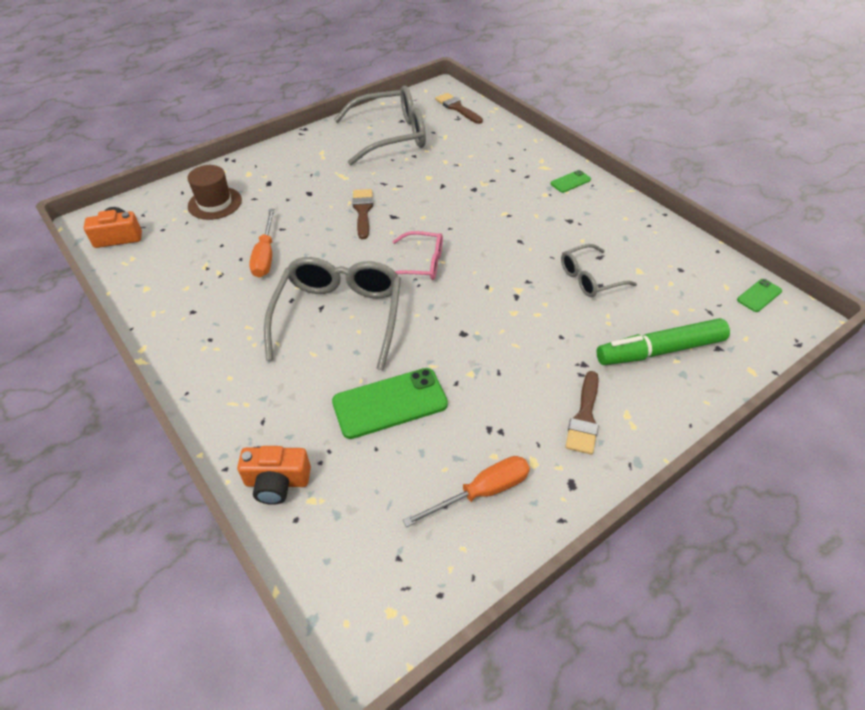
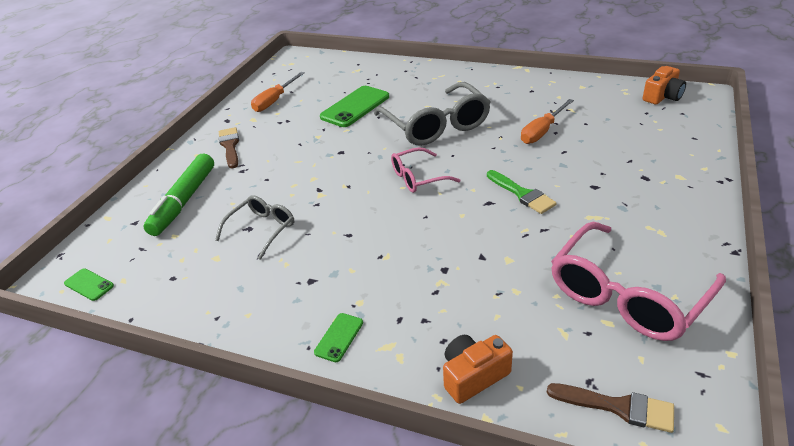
camera: 150 degrees right, 10 degrees down
(215, 203) = (651, 143): brown hat -> none
(265, 256) = (542, 131): orange screwdriver -> orange screwdriver turned 105 degrees counterclockwise
(277, 482) = (380, 67): orange camera -> orange camera (473, 376)
(363, 211) = (522, 194): brown brush -> green brush
(390, 136) = (627, 295): grey glasses -> pink glasses
(660, 351) = (184, 201): green marker -> green marker turned 150 degrees clockwise
(759, 295) = (89, 285): green phone -> green phone turned 75 degrees counterclockwise

